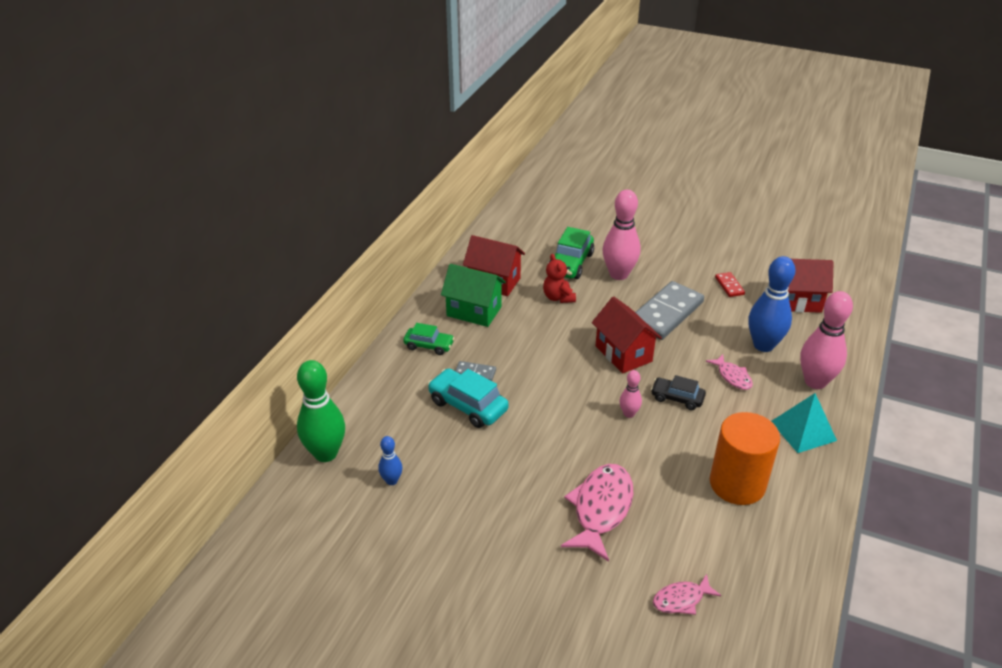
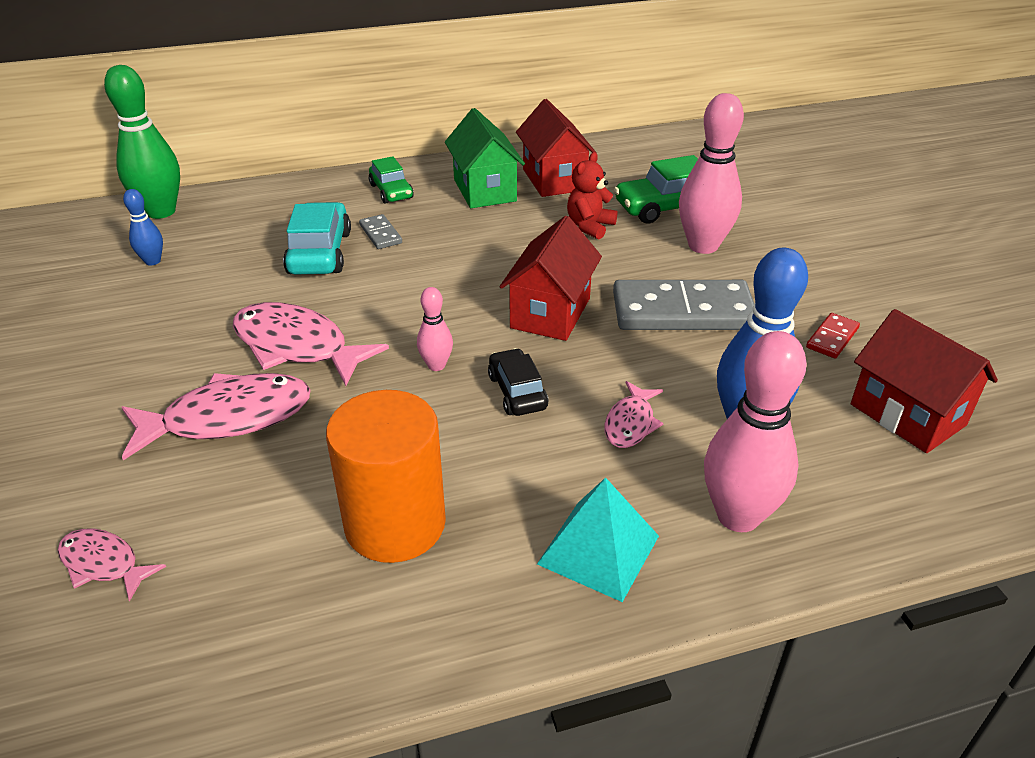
camera: 50 degrees right, 0 degrees up
(559, 456) = (297, 346): none -> pink fish

